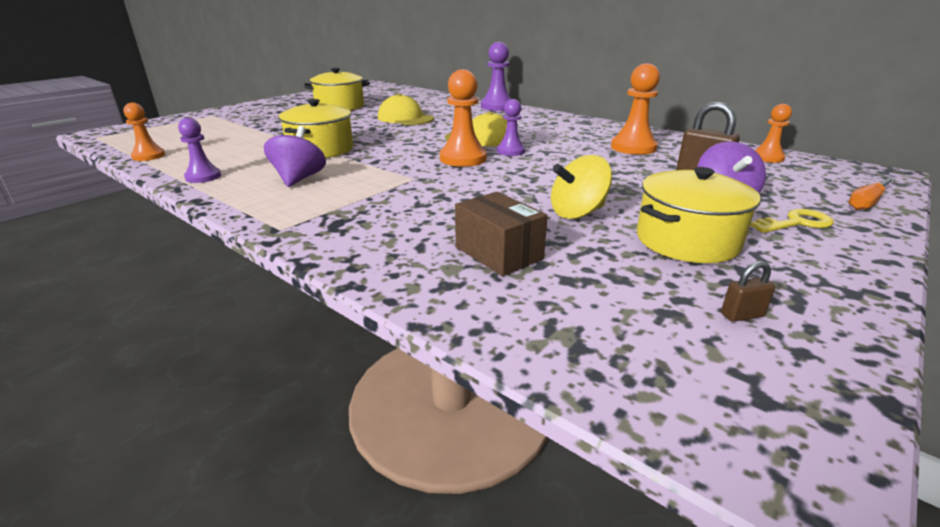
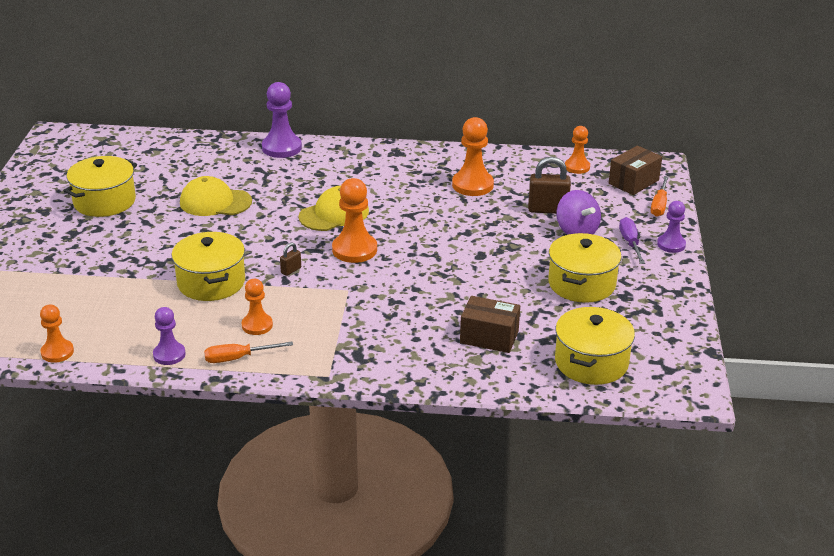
camera: 35 degrees left, 5 degrees up
(240, 193) = (238, 358): none -> orange screwdriver
(299, 179) = (257, 325): purple spinning top -> orange pawn
(510, 151) = (381, 225): purple pawn -> purple pawn (671, 244)
(577, 213) = (501, 283): yellow spinning top -> none
(614, 331) = (591, 362): none -> yellow pot
(742, 315) = (638, 328): brown padlock -> brown padlock (291, 270)
(796, 223) = (630, 243): yellow key -> purple screwdriver
(838, 179) = (633, 182): none -> brown box

